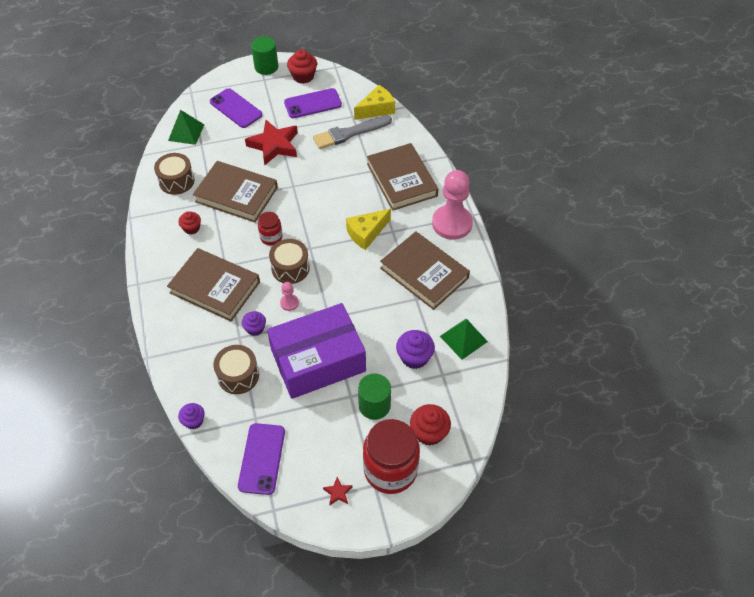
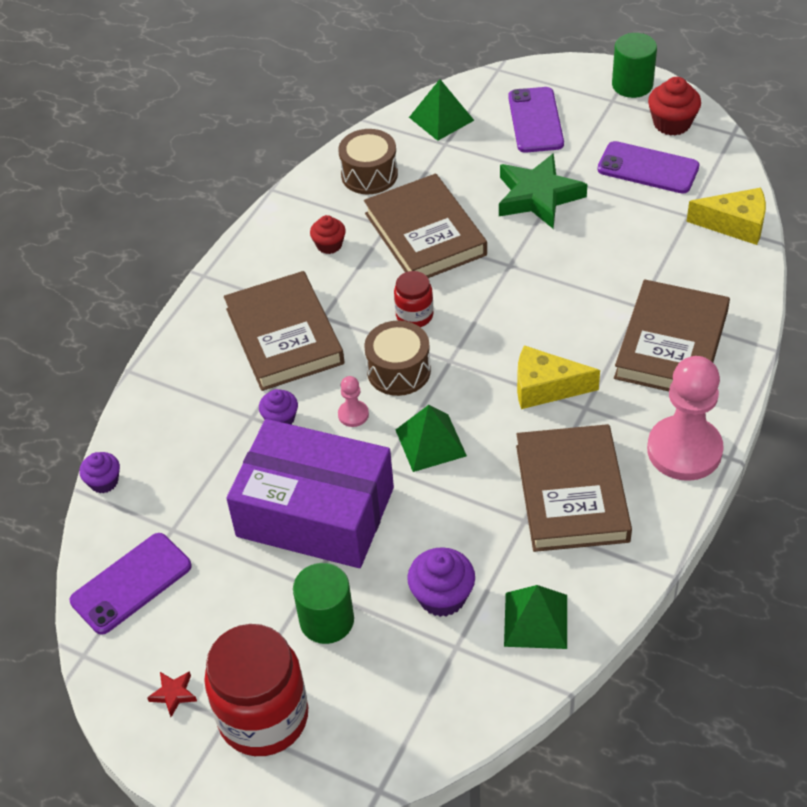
camera: 45 degrees right, 5 degrees down
(238, 375) = (204, 463): brown drum -> none
(274, 145) = (538, 197): red star -> green star
(339, 292) = (430, 442): none -> green pyramid
(349, 133) = (660, 237): grey brush -> none
(429, 432) = (360, 708): red cupcake -> none

